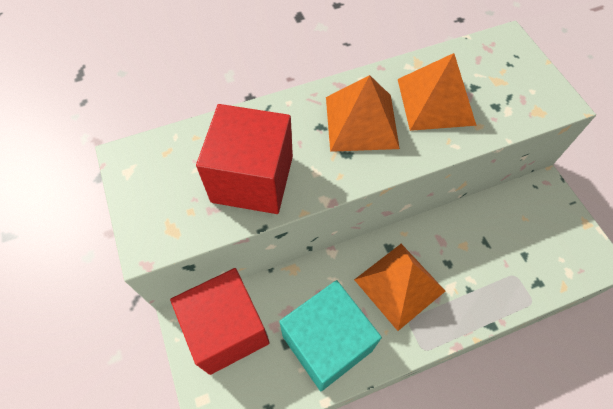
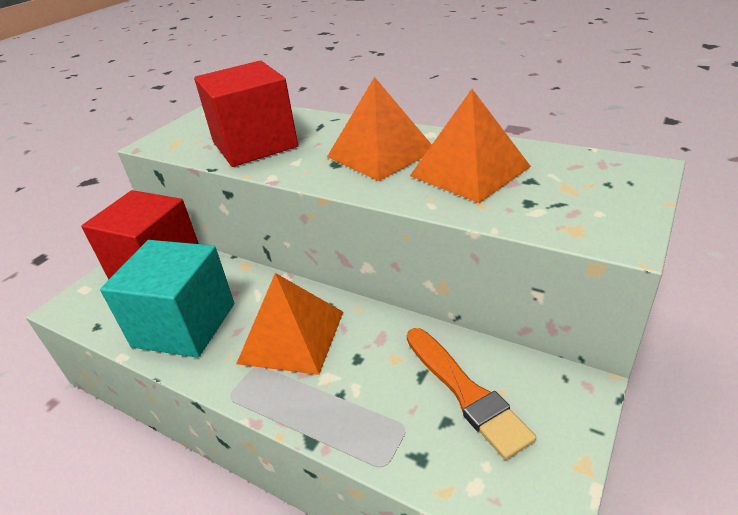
camera: 55 degrees right, 25 degrees down
(513, 232) = (465, 391): none -> orange brush

